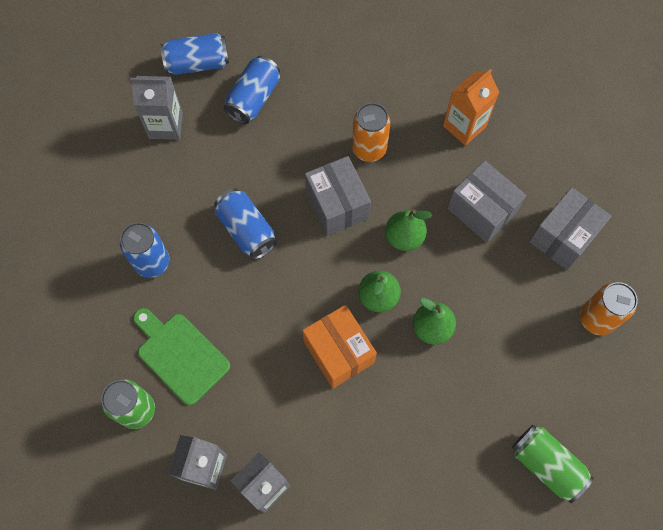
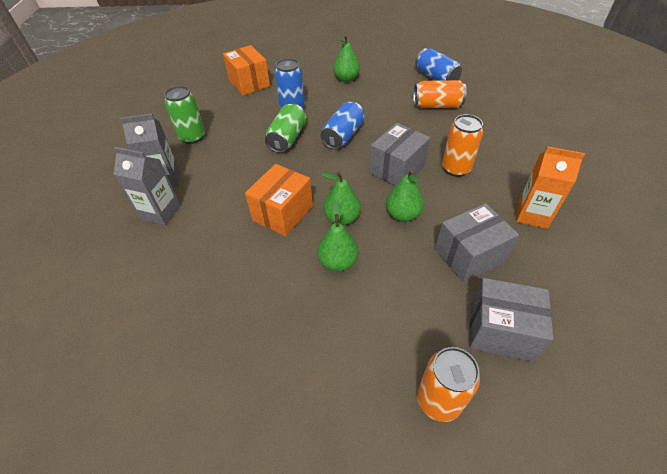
camera: 65 degrees right, 20 degrees down
(51, 293) = (249, 83): none -> orange box
(128, 166) = (346, 79): none -> green pear
(166, 125) = (384, 81): grey carton -> none
(180, 355) = (238, 140): green cutting board -> none
(253, 98) = (437, 105): blue can -> orange can
(481, 210) = (469, 255): grey box -> grey box turned 45 degrees clockwise
(546, 464) = (251, 412): green can -> green can (287, 138)

